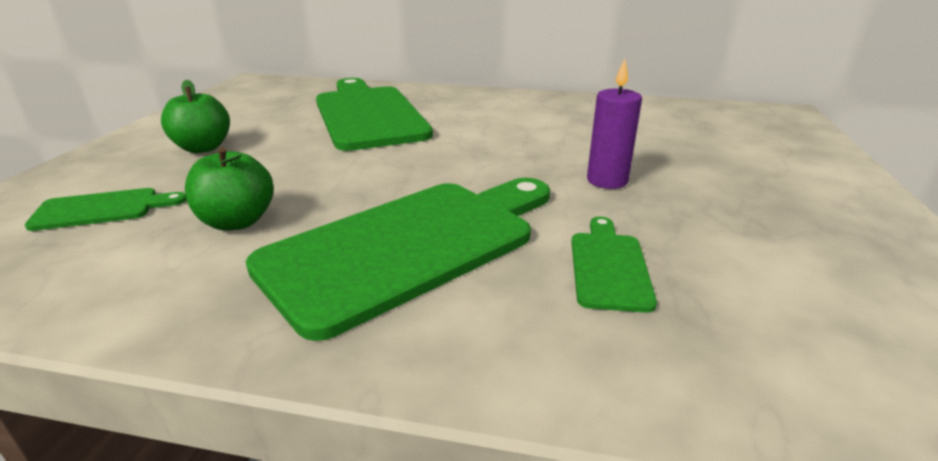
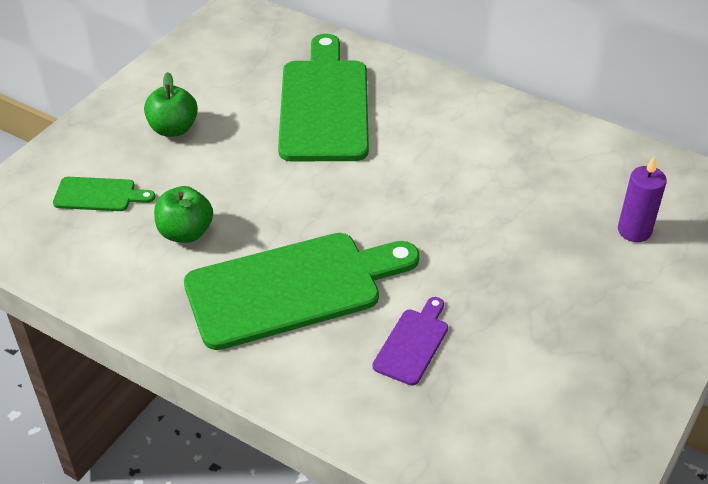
camera: 20 degrees right, 15 degrees up
(607, 180) = (478, 256): purple candle -> purple candle (634, 231)
(609, 266) = (413, 343): green cutting board -> purple cutting board

